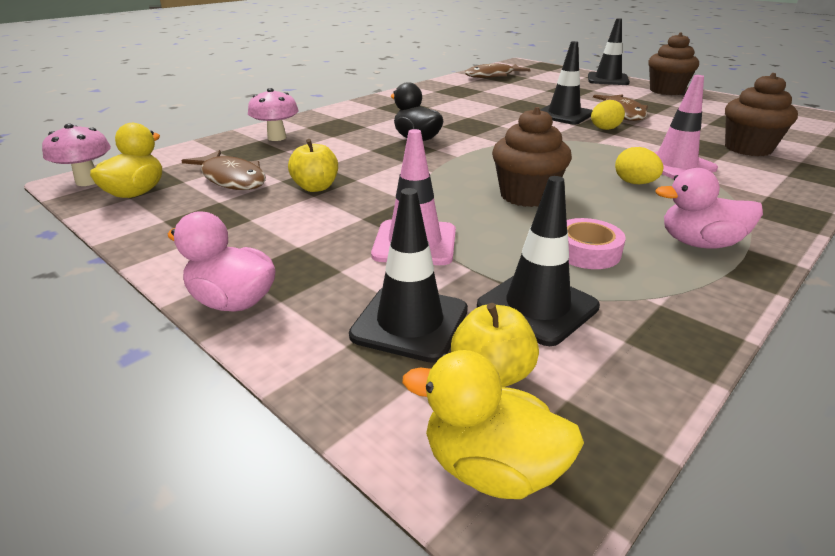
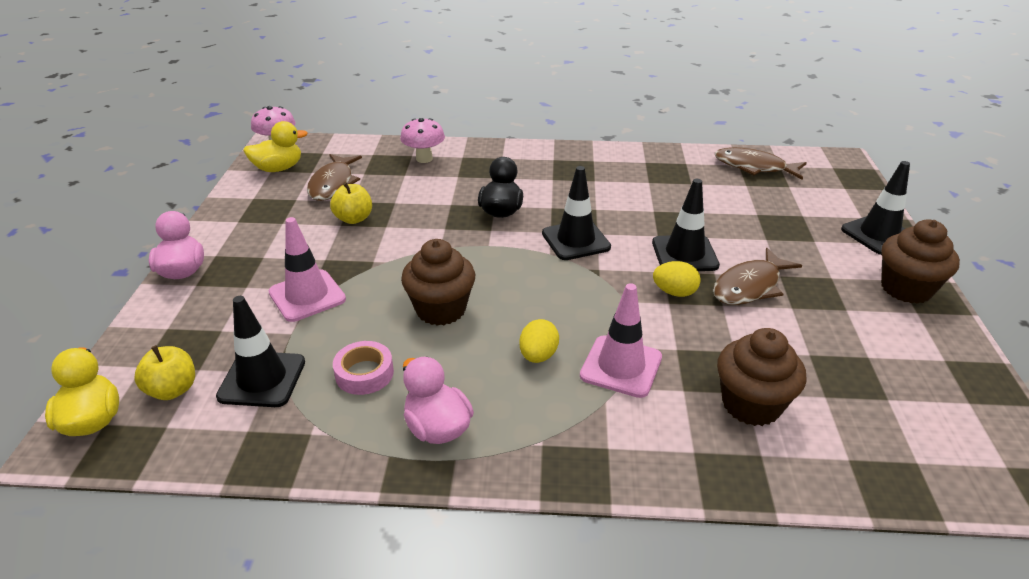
camera: 50 degrees right, 5 degrees up
(410, 323) = (205, 339): black traffic cone -> black traffic cone (575, 240)

